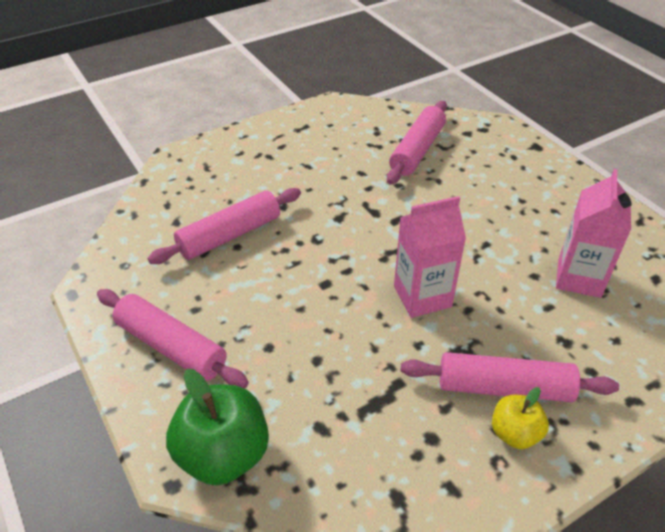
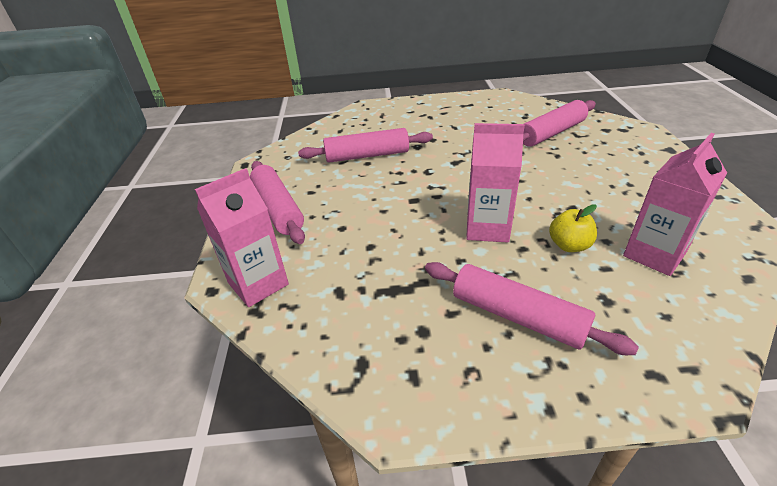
camera: 30 degrees right, 5 degrees down
(223, 454) = (258, 284): green apple -> pink carton
(514, 433) = (503, 356): yellow apple -> yellow apple (569, 245)

